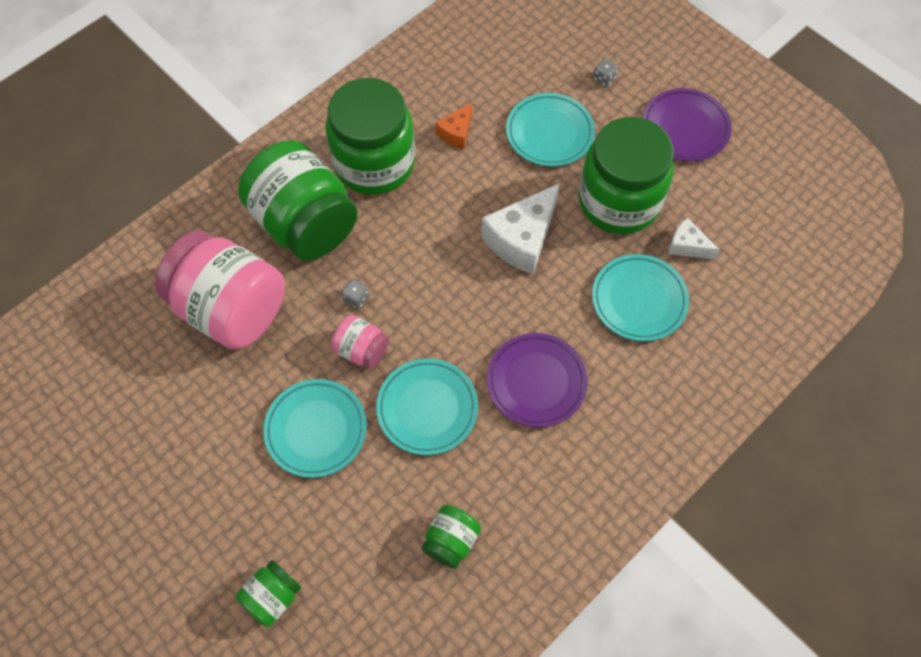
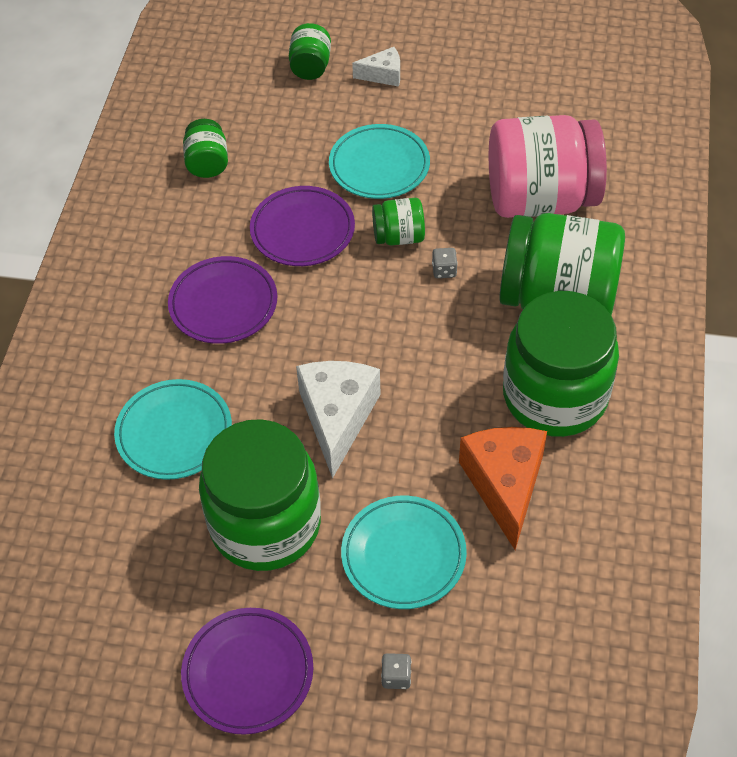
camera: 145 degrees right, 10 degrees down
(361, 350) = (398, 237): pink jar -> green jar
(427, 408) = (302, 230): turquoise plate -> purple plate
(456, 133) = (505, 485): orange cheese -> orange cheese, size x1.87
(687, 246) = (157, 521): white cheese -> white cheese (383, 75)

